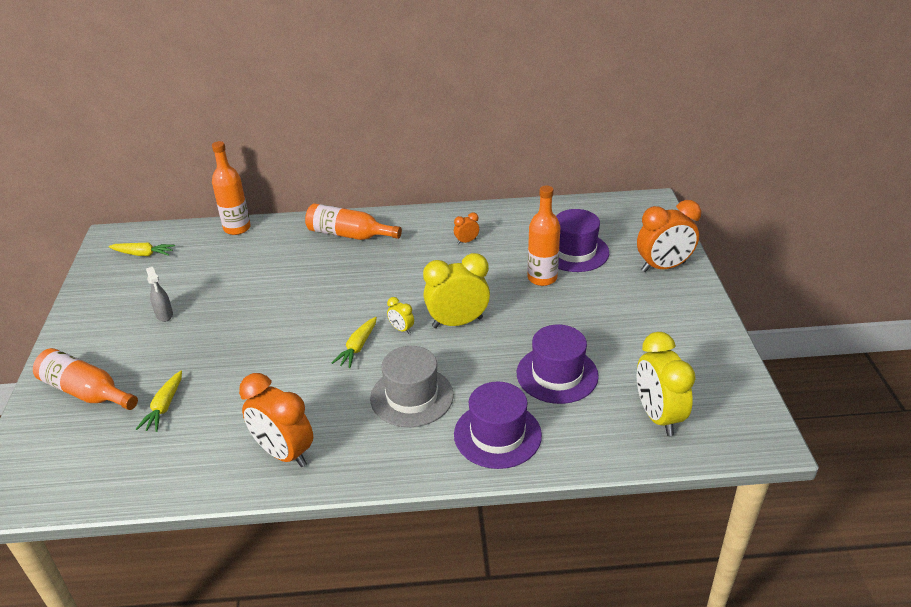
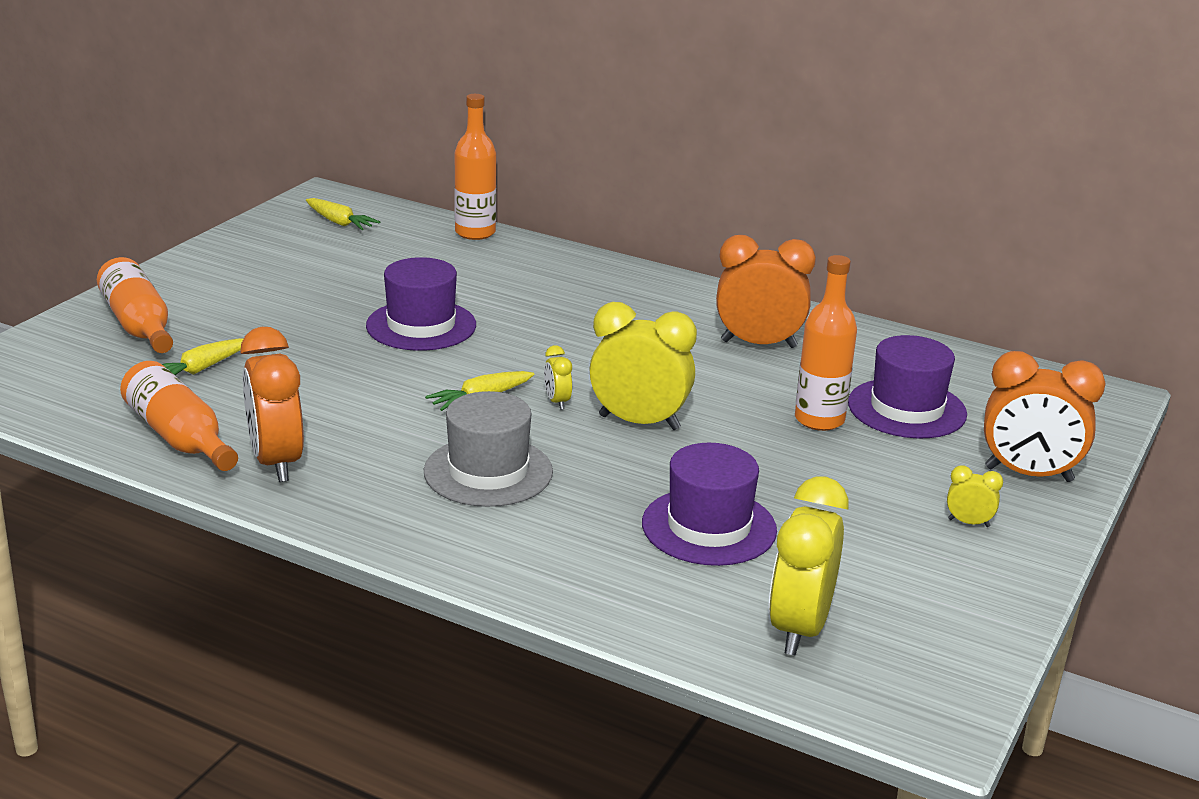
camera: 30 degrees right, 10 degrees down
(164, 315) = (297, 286): grey spray bottle -> none
(349, 235) = (606, 284): orange bottle -> orange bottle (179, 437)
(466, 241) = (758, 344): orange clock -> orange clock, size x2.21
(497, 435) = (550, 553): purple hat -> purple hat (421, 325)
(666, 310) = (968, 523): none -> yellow clock

